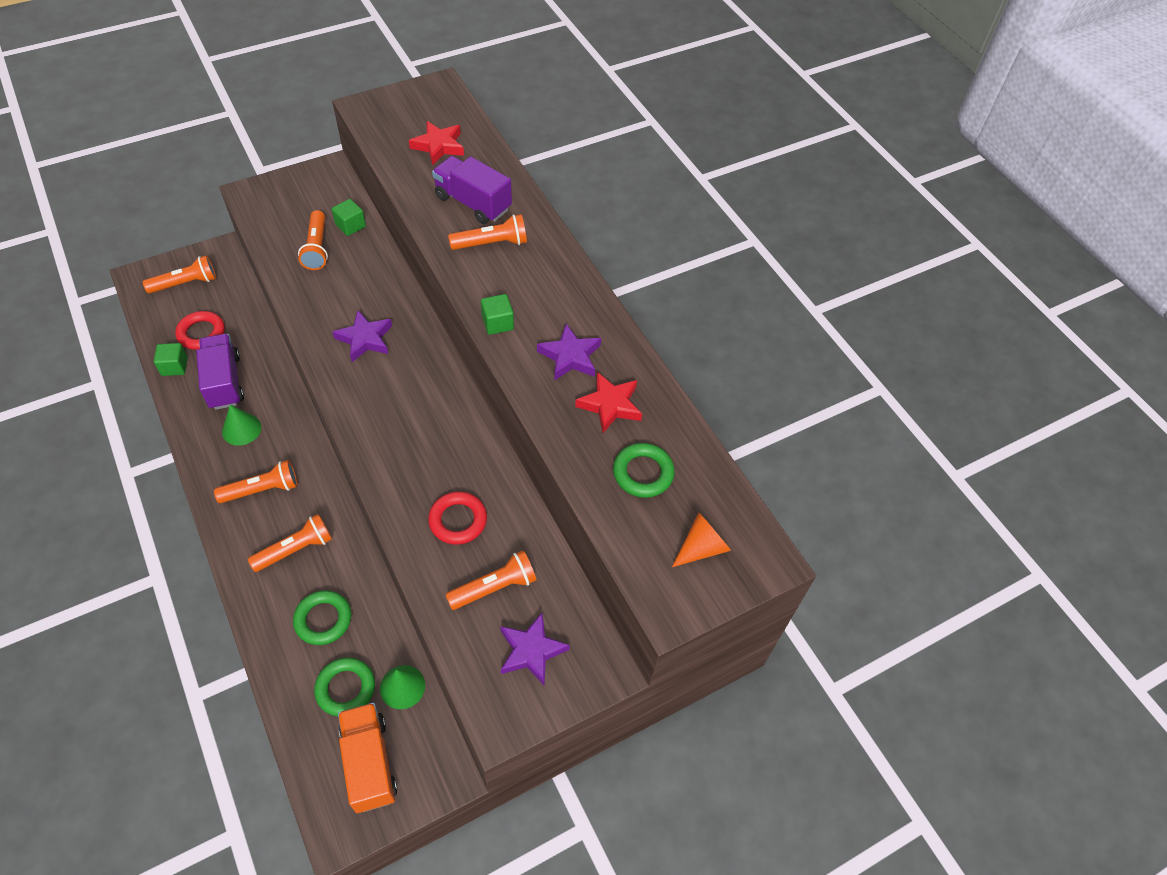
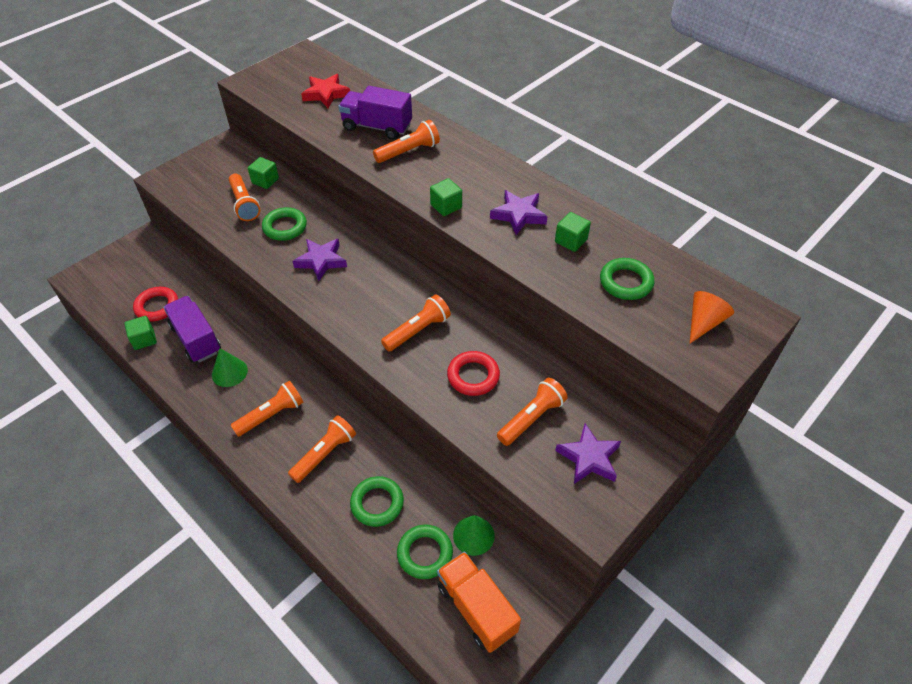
camera: 15 degrees left, 5 degrees down
(185, 283) = (124, 272): orange flashlight -> orange flashlight (417, 331)
(346, 287) = (285, 227): none -> green ring
(610, 405) = (571, 241): red star -> green cube

